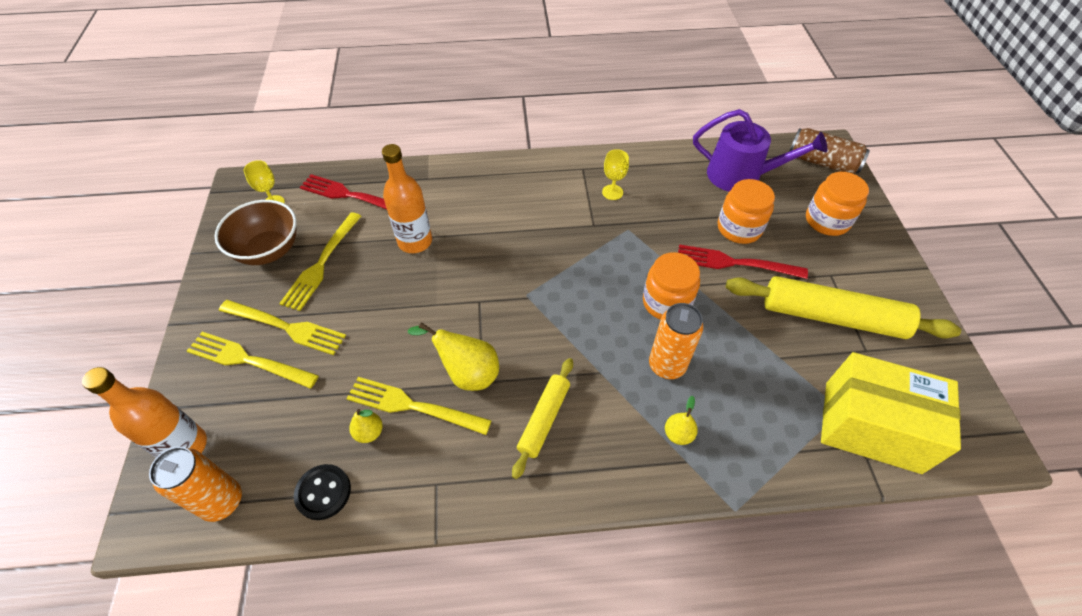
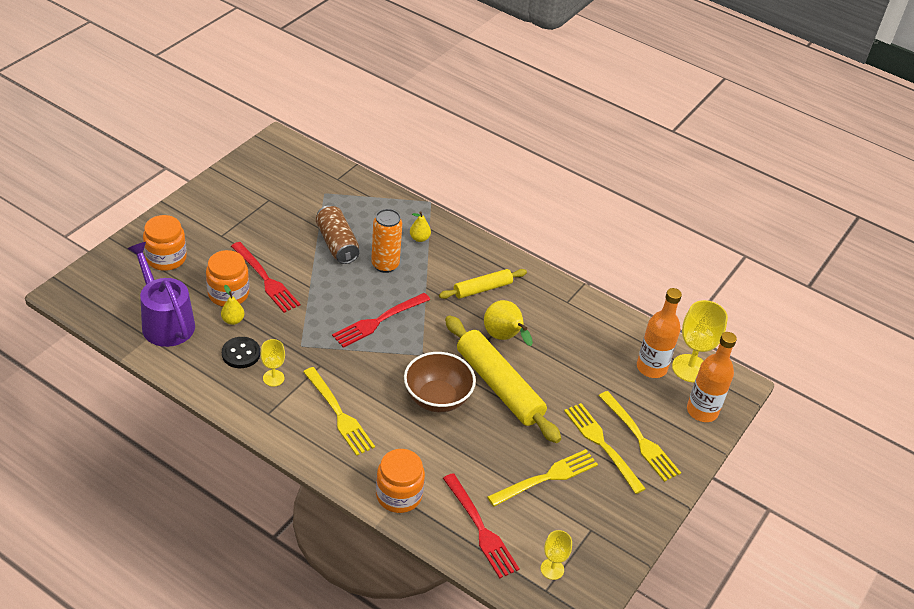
camera: 145 degrees left, 10 degrees down
(222, 501) = (690, 368): orange can -> yellow goblet
(268, 250) = (582, 520): brown bowl -> brown bowl (437, 398)
(323, 492) = (631, 336): black button -> black button (241, 354)
(369, 432) = (586, 347): yellow pear -> yellow pear (233, 320)
(413, 406) = (551, 343): yellow fork -> yellow fork (339, 414)
(415, 241) = (462, 446): orange bottle -> orange bottle (651, 367)
(598, 298) = (379, 321): none -> red fork
(666, 302) = (340, 290): orange jar -> orange jar (399, 495)
(822, 162) = (94, 288): brown can -> brown can (337, 244)
(832, 317) = (259, 221): yellow rolling pin -> yellow rolling pin (499, 386)
(871, 426) = (321, 180): yellow box -> none

